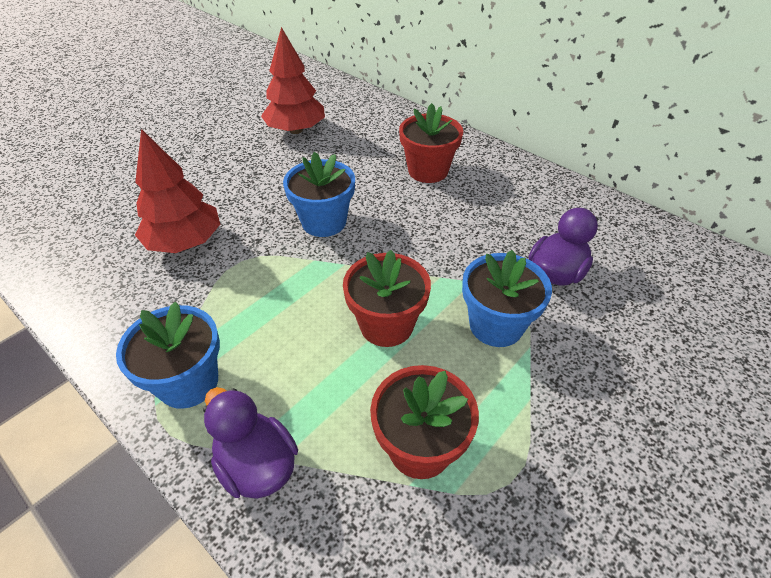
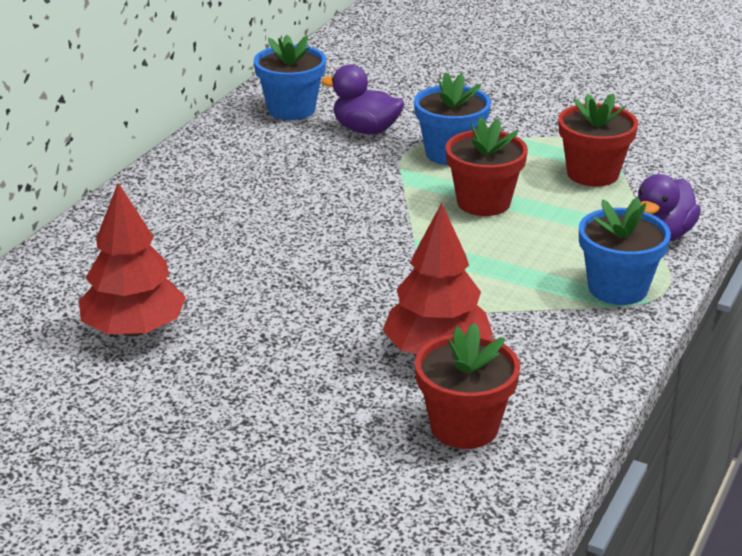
camera: 105 degrees left, 15 degrees down
(324, 222) = (349, 262): blue flower pot -> blue flower pot (291, 109)
(428, 171) = (214, 209): red flower pot -> red flower pot (464, 427)

